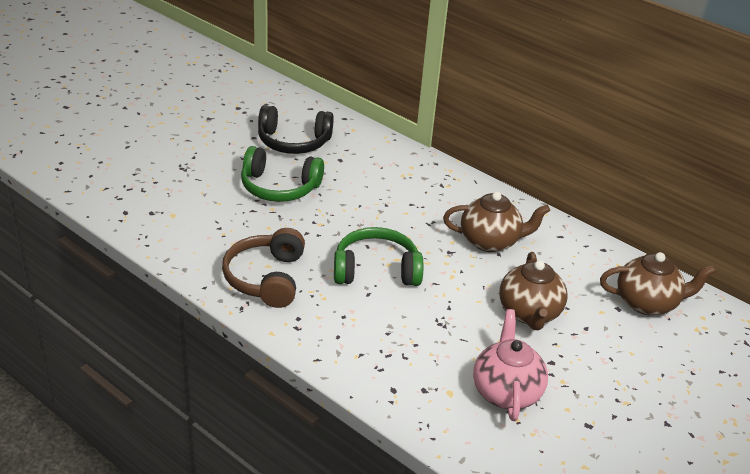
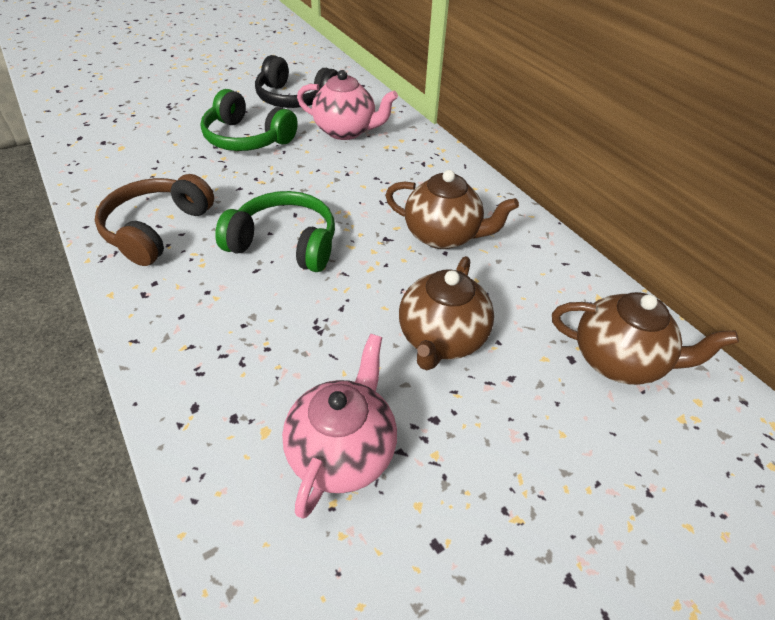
camera: 20 degrees right, 10 degrees up
(360, 166) = (346, 131): none -> pink teapot

